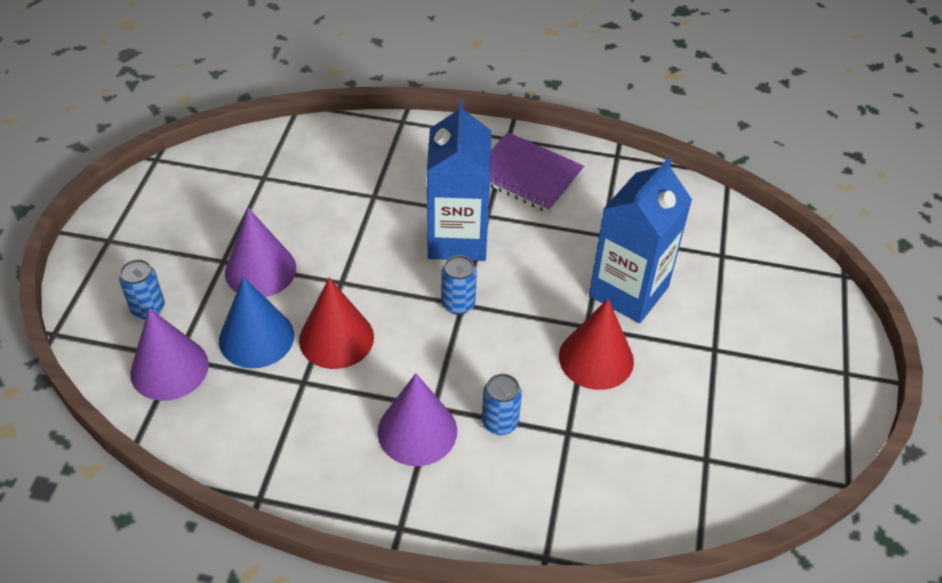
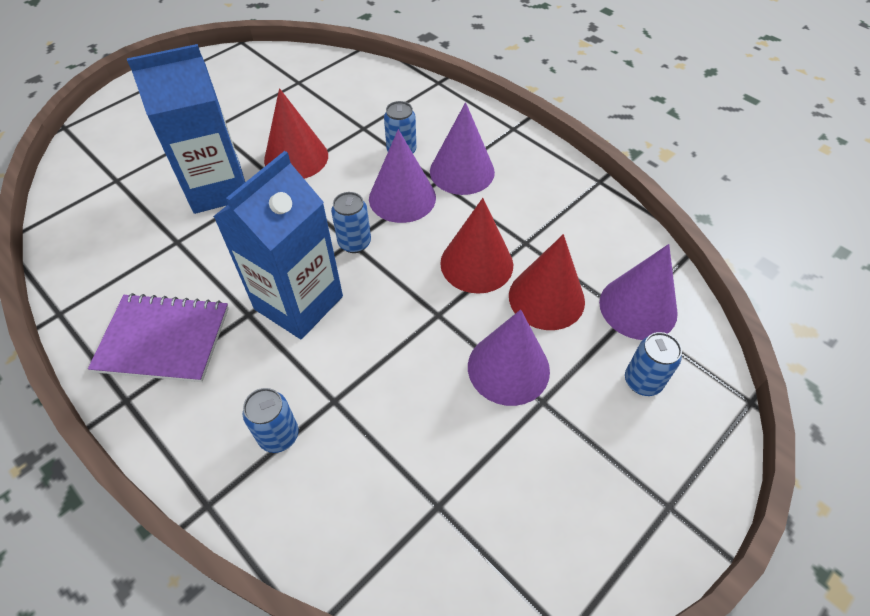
camera: 145 degrees left, 5 degrees up
(256, 337) = (546, 298): blue cone -> red cone
(392, 164) = (279, 435): none -> blue can
(453, 368) = (402, 197): none -> purple cone
(526, 175) = (163, 339): purple notebook -> purple notebook turned 60 degrees counterclockwise

